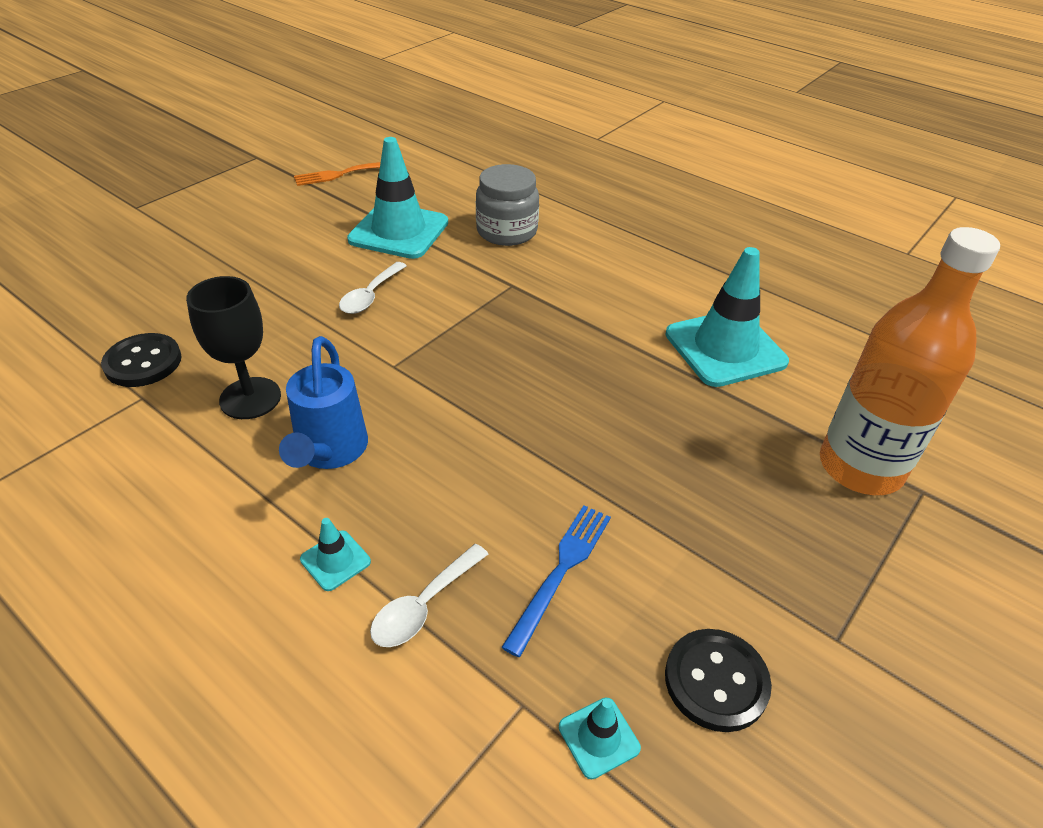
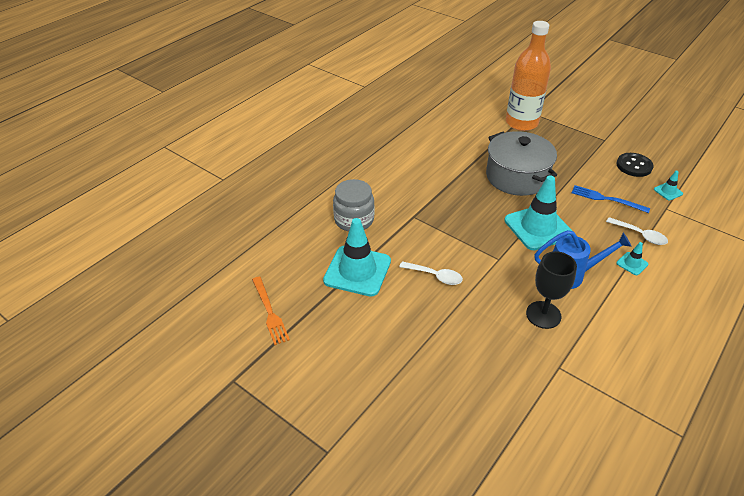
camera: 90 degrees left, 0 degrees up
(143, 362) = (528, 376): black button -> none
(634, 424) = (517, 177): none -> grey pot
(725, 348) = (454, 147): turquoise traffic cone -> turquoise traffic cone (538, 227)

